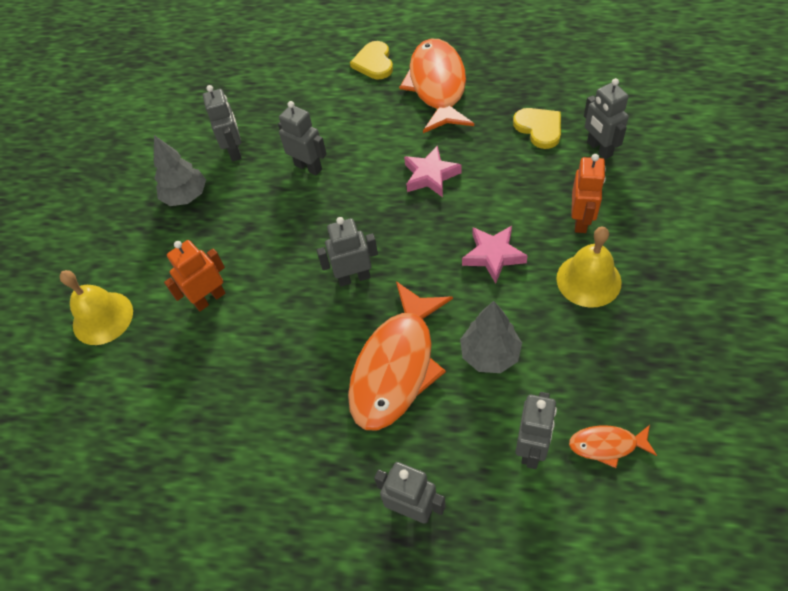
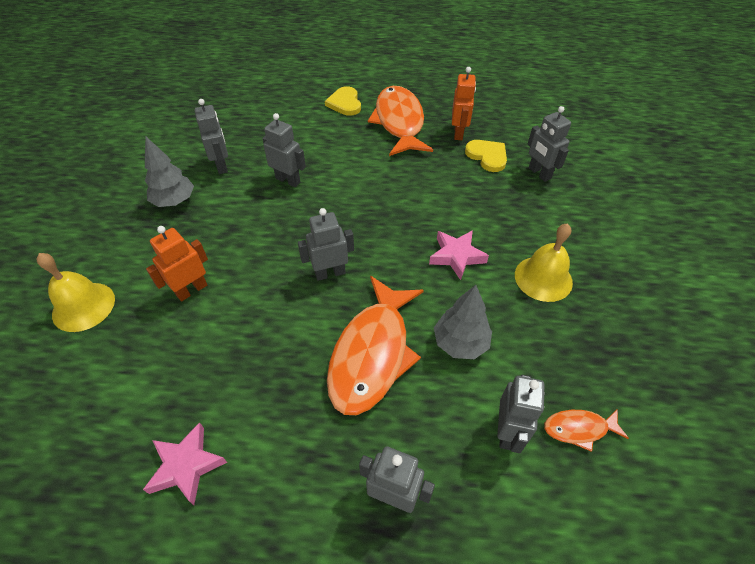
camera: 10 degrees left, 5 degrees down
(430, 176) = (397, 190): pink star -> pink star (186, 466)
(581, 220) = (530, 229): orange robot -> orange robot (458, 133)

